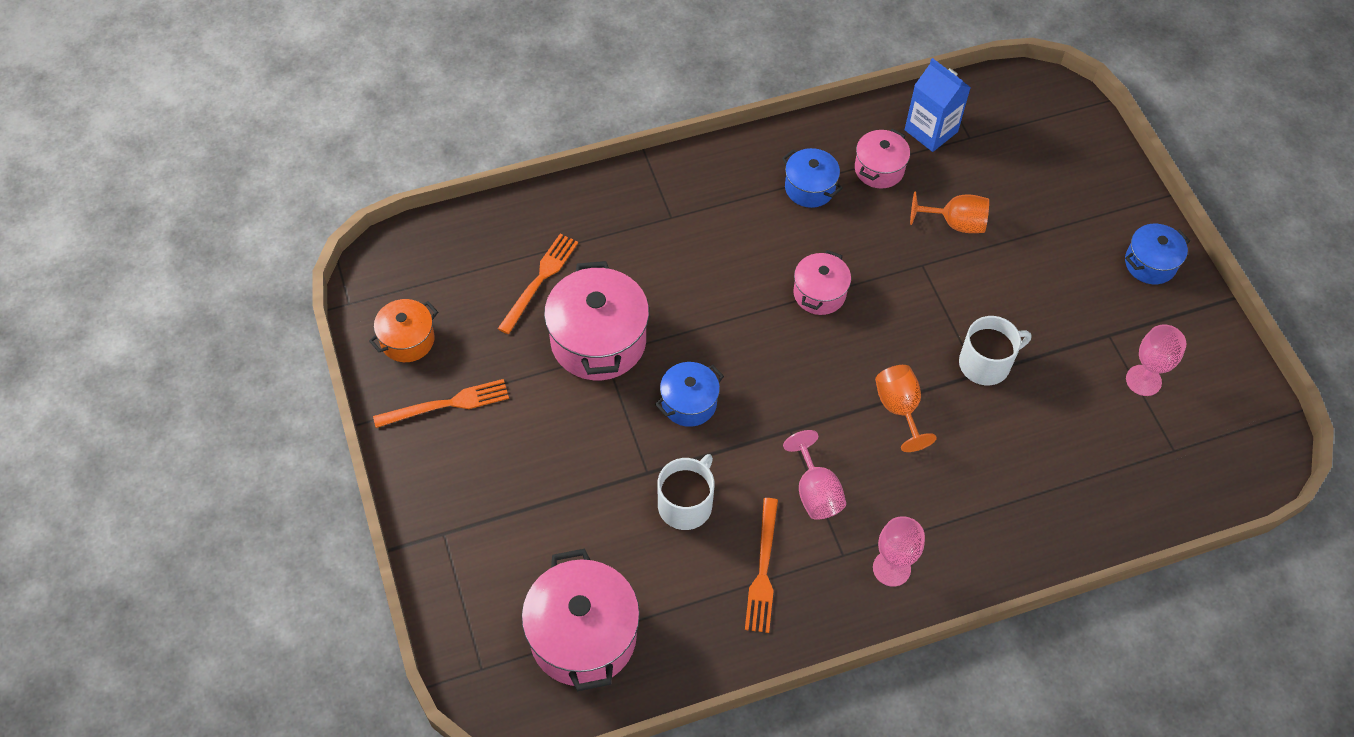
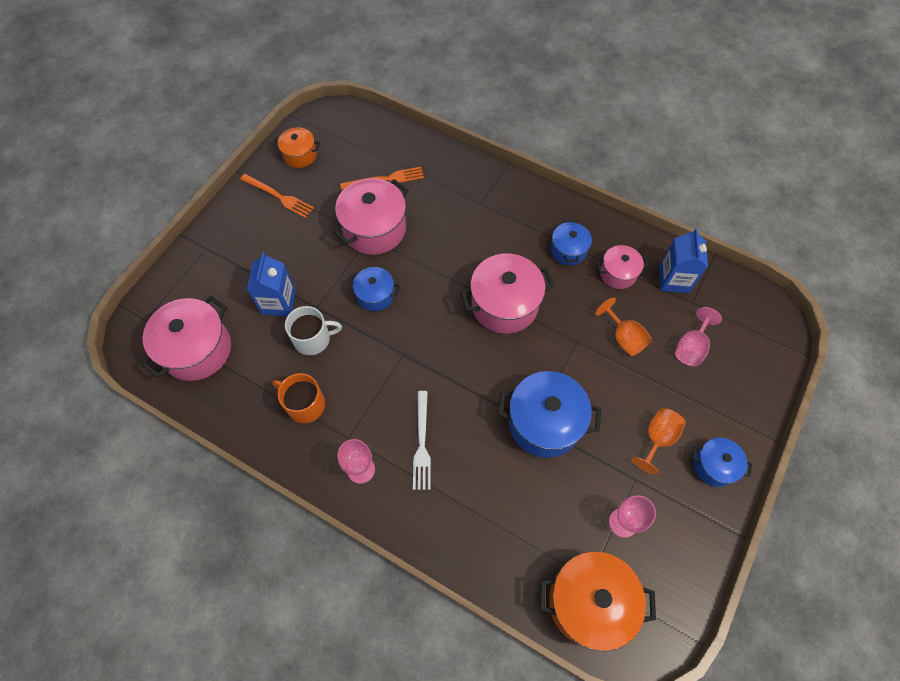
camera: 50 degrees right, 5 degrees up
(601, 506) = (278, 302): none -> blue carton
(763, 570) = (304, 404): orange fork -> orange mug
(815, 492) = (375, 395): pink goblet -> pink goblet (691, 347)
(819, 293) = (504, 305): pink pot -> pink pot, size x1.77
(899, 408) = (469, 398): orange goblet -> orange goblet (657, 438)
(911, 489) = (421, 443): none -> white fork
(986, 363) = (544, 423): white mug -> blue pot
(1196, 469) = (589, 602): none -> orange pot

